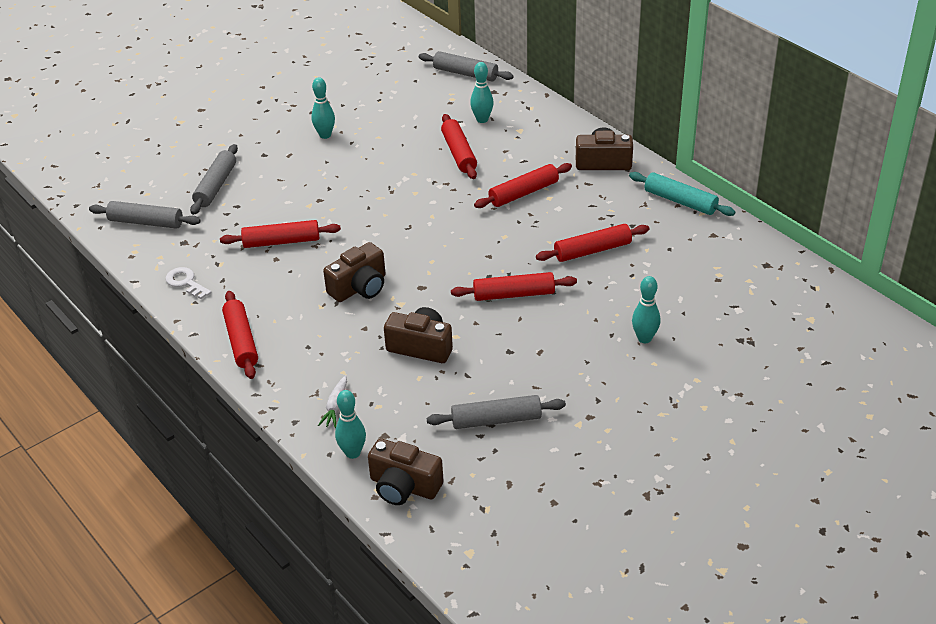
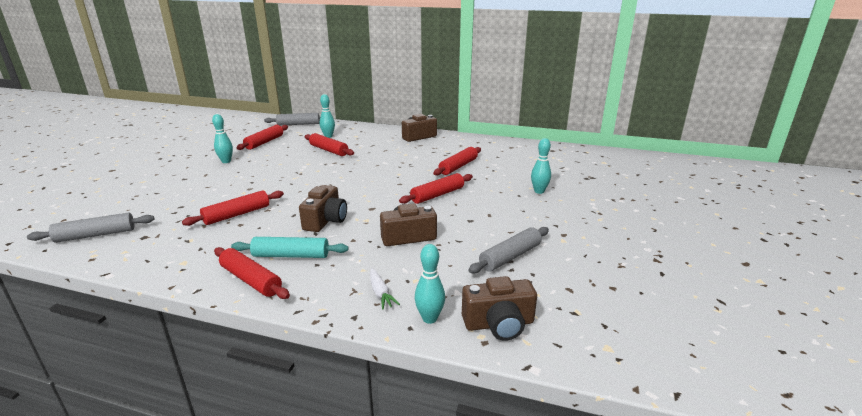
camera: 35 degrees left, 15 degrees down
(186, 282) = (163, 259): white key -> none
(216, 186) = (153, 201): grey rolling pin -> none
(523, 193) = (388, 156): red rolling pin -> red rolling pin (264, 142)
(680, 201) = (477, 140): turquoise rolling pin -> turquoise rolling pin (291, 255)

